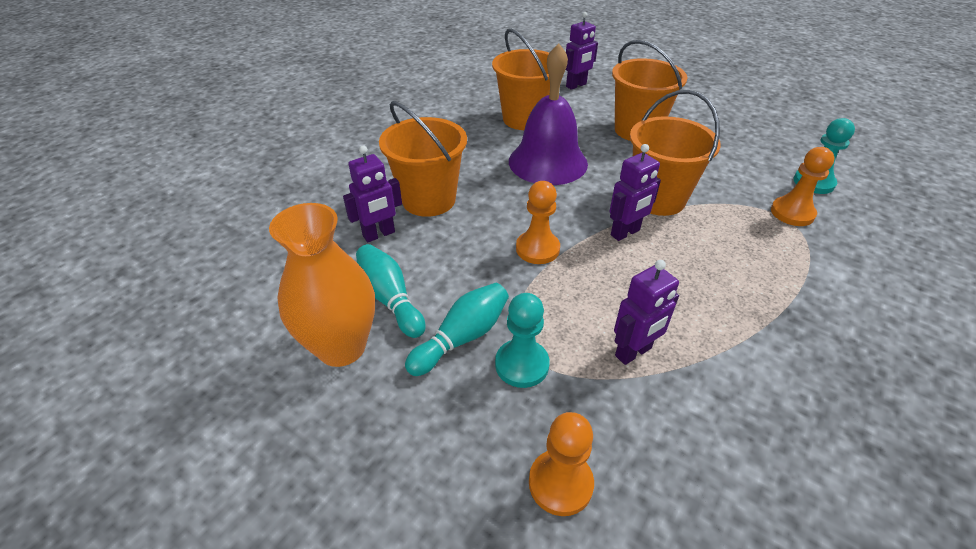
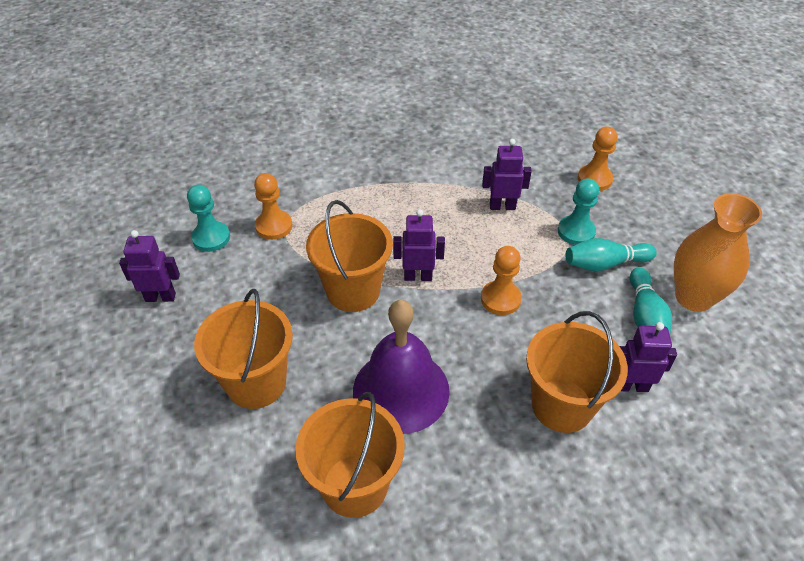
camera: 145 degrees left, 5 degrees up
(576, 85) = (209, 524): purple robot -> purple robot (160, 297)

